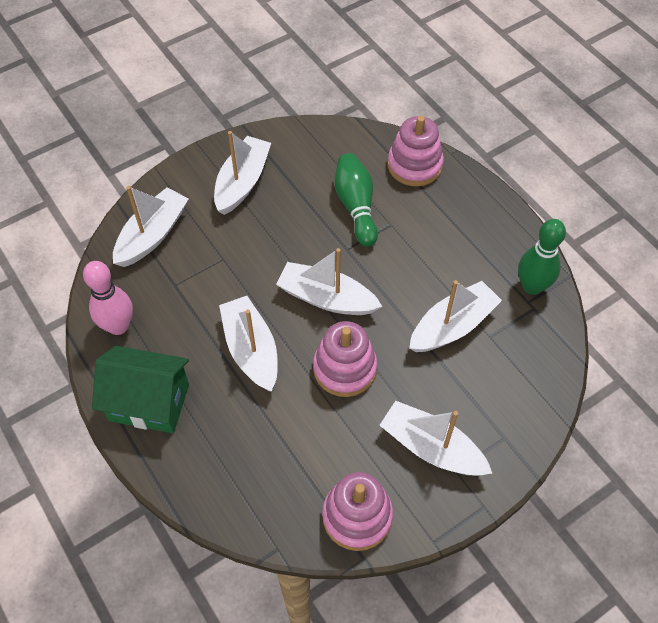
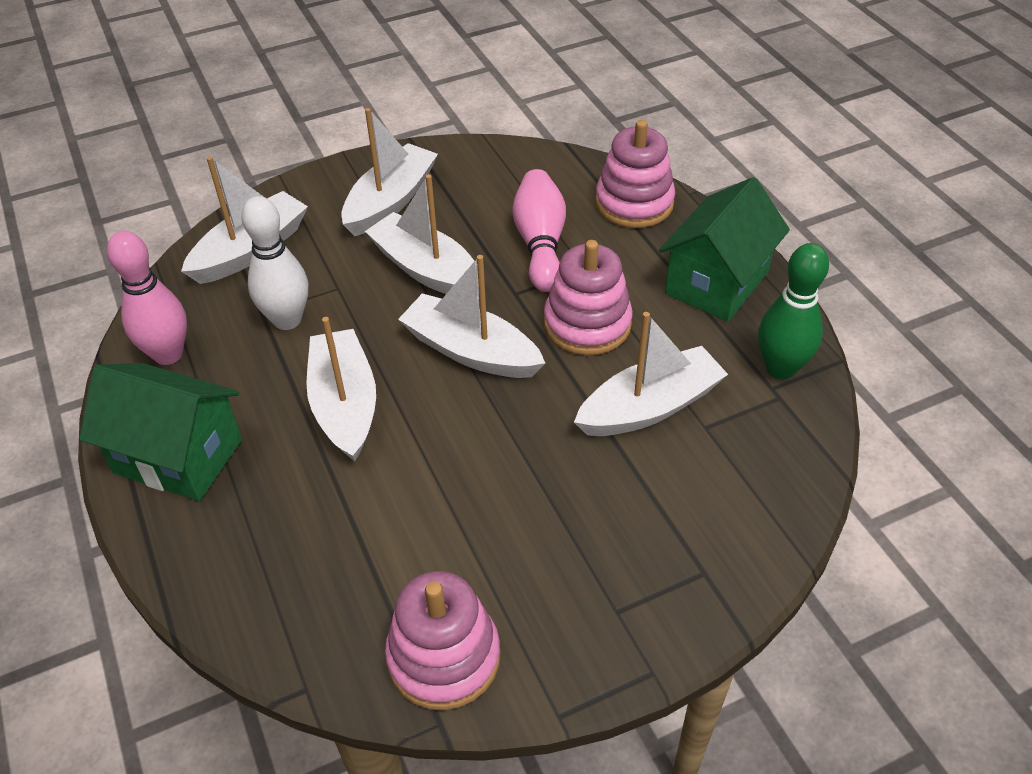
camera: 10 degrees right, 10 degrees down
(194, 289) = (287, 320): none -> white bowling pin
(345, 368) = (475, 445): pink stacking toy -> pink stacking toy (587, 324)
(356, 206) = (540, 244): green bowling pin -> pink bowling pin
(432, 448) = (584, 572): white boat -> white boat (427, 270)
(481, 225) = (717, 282): none -> green house

